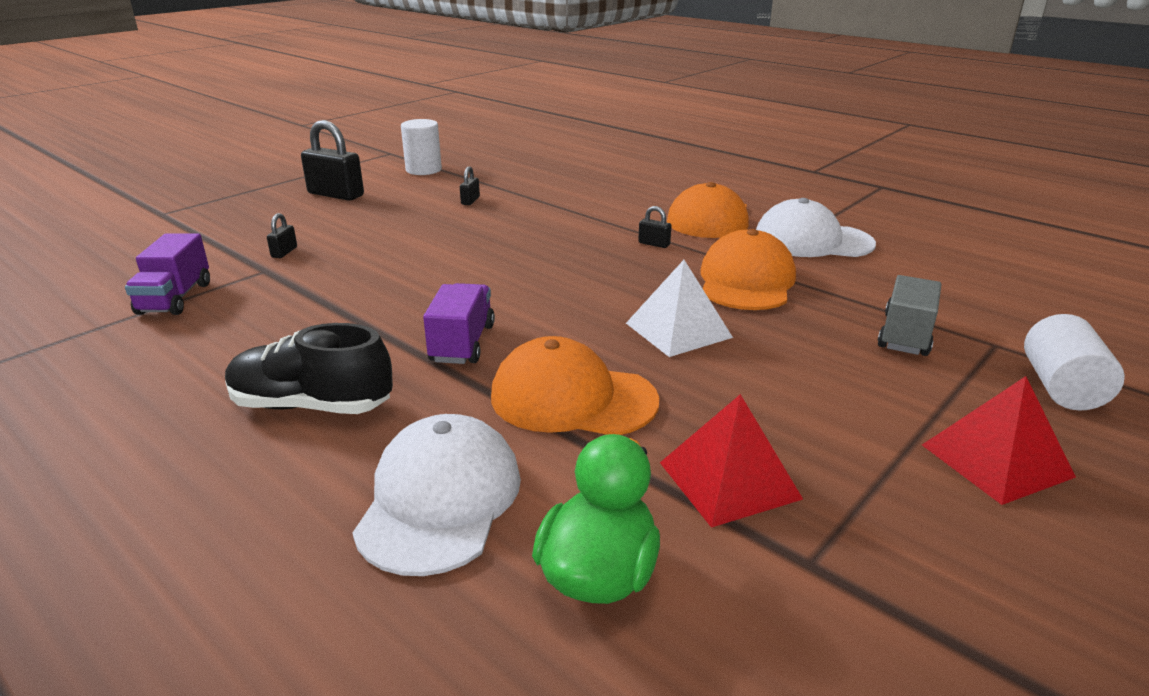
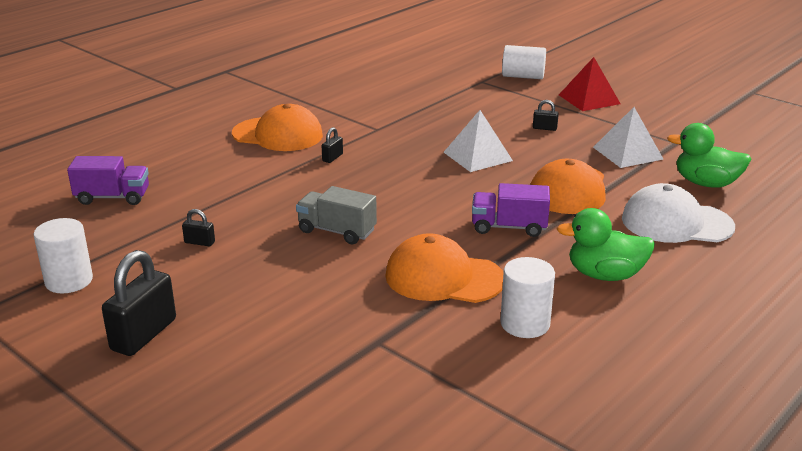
camera: 90 degrees left, 0 degrees up
(175, 298) = (445, 384): purple truck -> purple truck (113, 197)
(241, 342) = (525, 324): none -> white cylinder
(284, 252) = (330, 339): black padlock -> black padlock (544, 128)
(312, 406) = (605, 275): black shoe -> green duck
(728, 480) = (627, 153): red pyramid -> white pyramid
(746, 281) = (402, 131): orange cap -> orange cap (444, 277)
(812, 241) = (333, 105): white cap -> none
(905, 335) = (474, 99): grey truck -> grey truck (337, 231)

